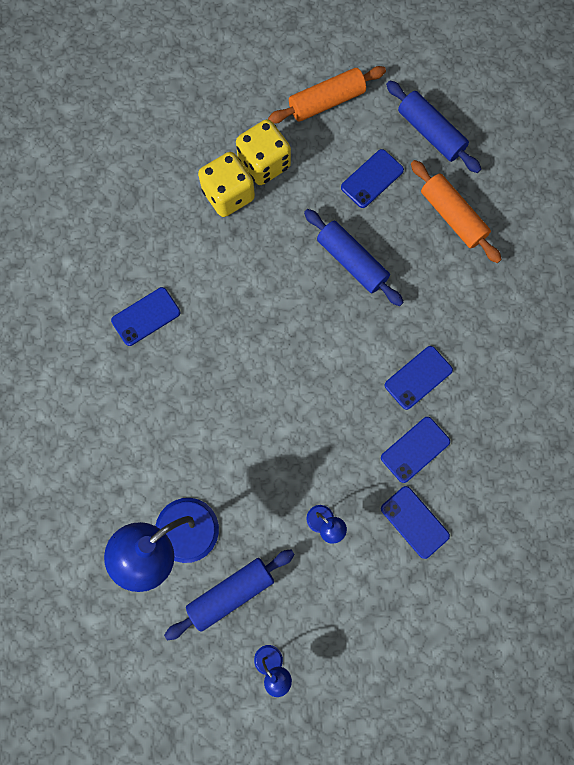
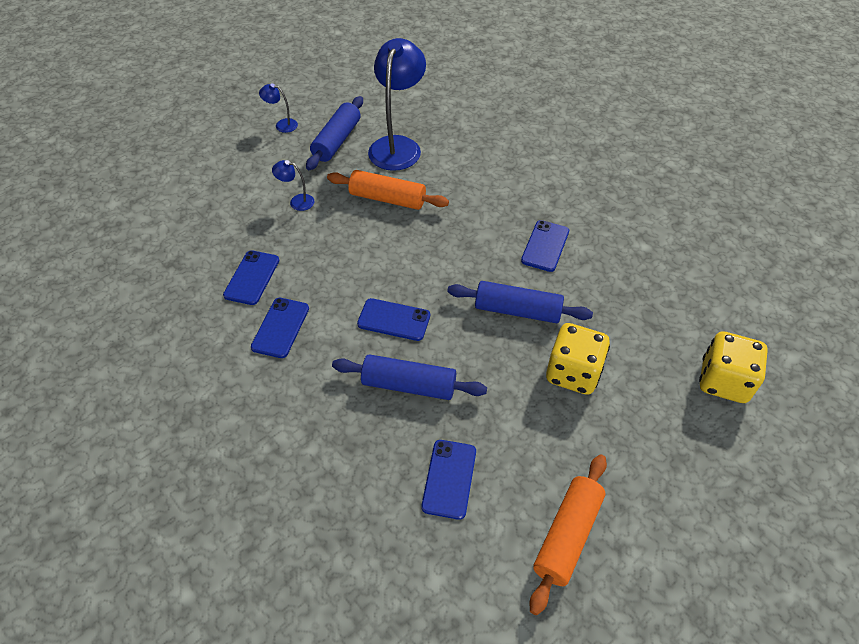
camera: 145 degrees right, 25 degrees down
(264, 164) = (568, 423): yellow dice -> yellow dice (723, 381)
(414, 522) = (225, 235): blue phone -> blue phone (394, 320)
(430, 133) = (422, 579): blue rolling pin -> blue rolling pin (517, 310)
(452, 216) = (334, 493): orange rolling pin -> orange rolling pin (387, 199)

